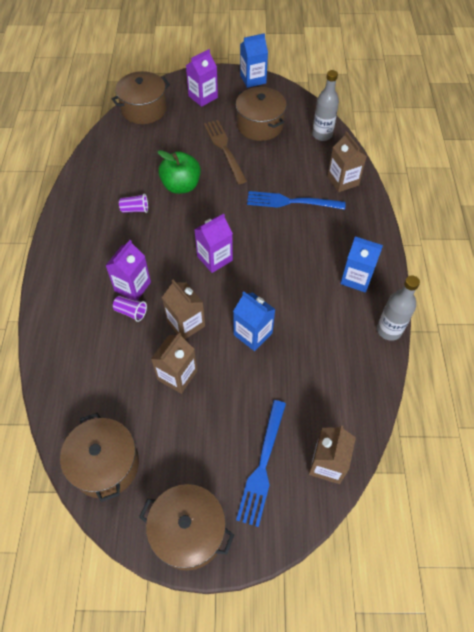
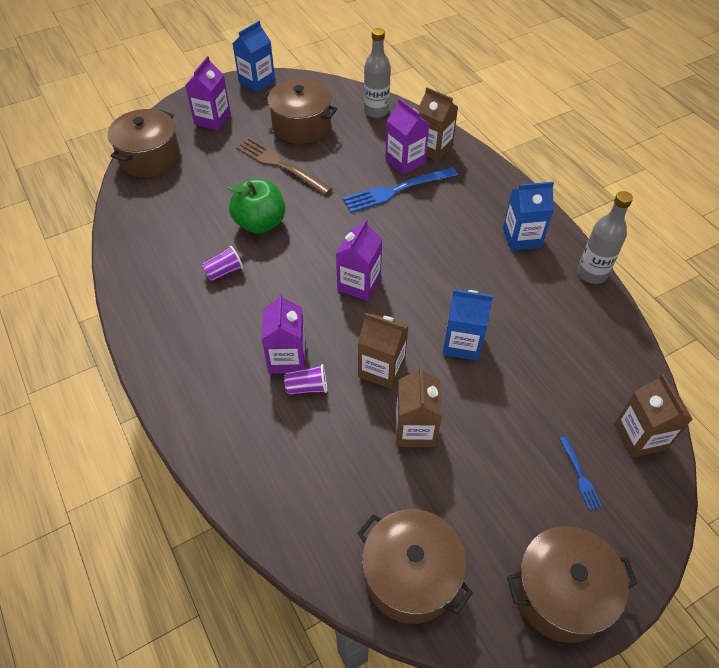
camera: 30 degrees left, 5 degrees down
(262, 466) = (580, 476): blue fork -> blue fork, size x0.48
(314, 182) = (405, 161): none -> purple carton

